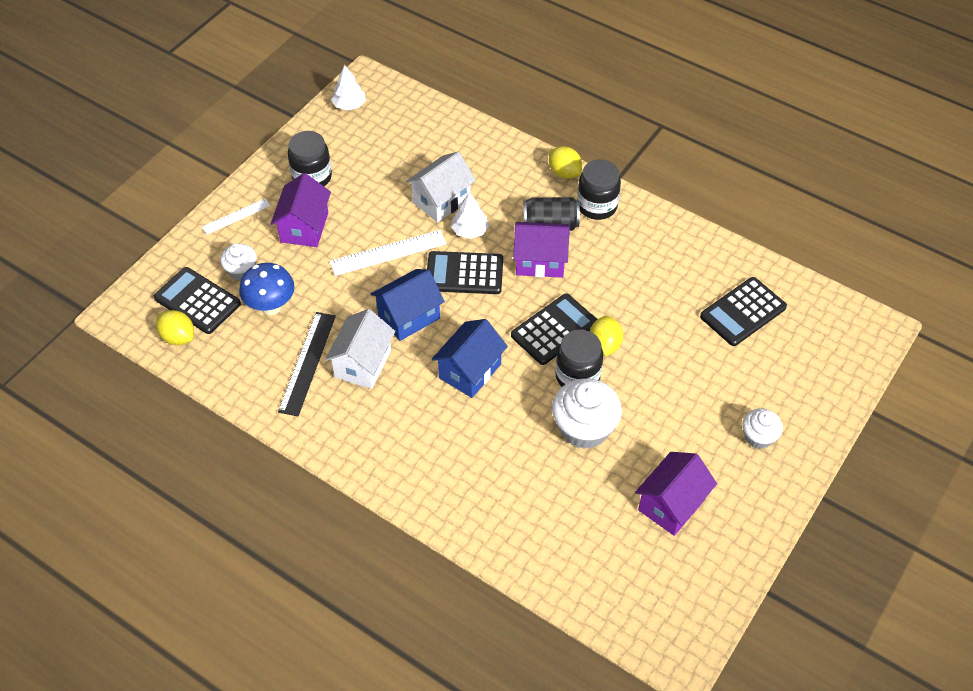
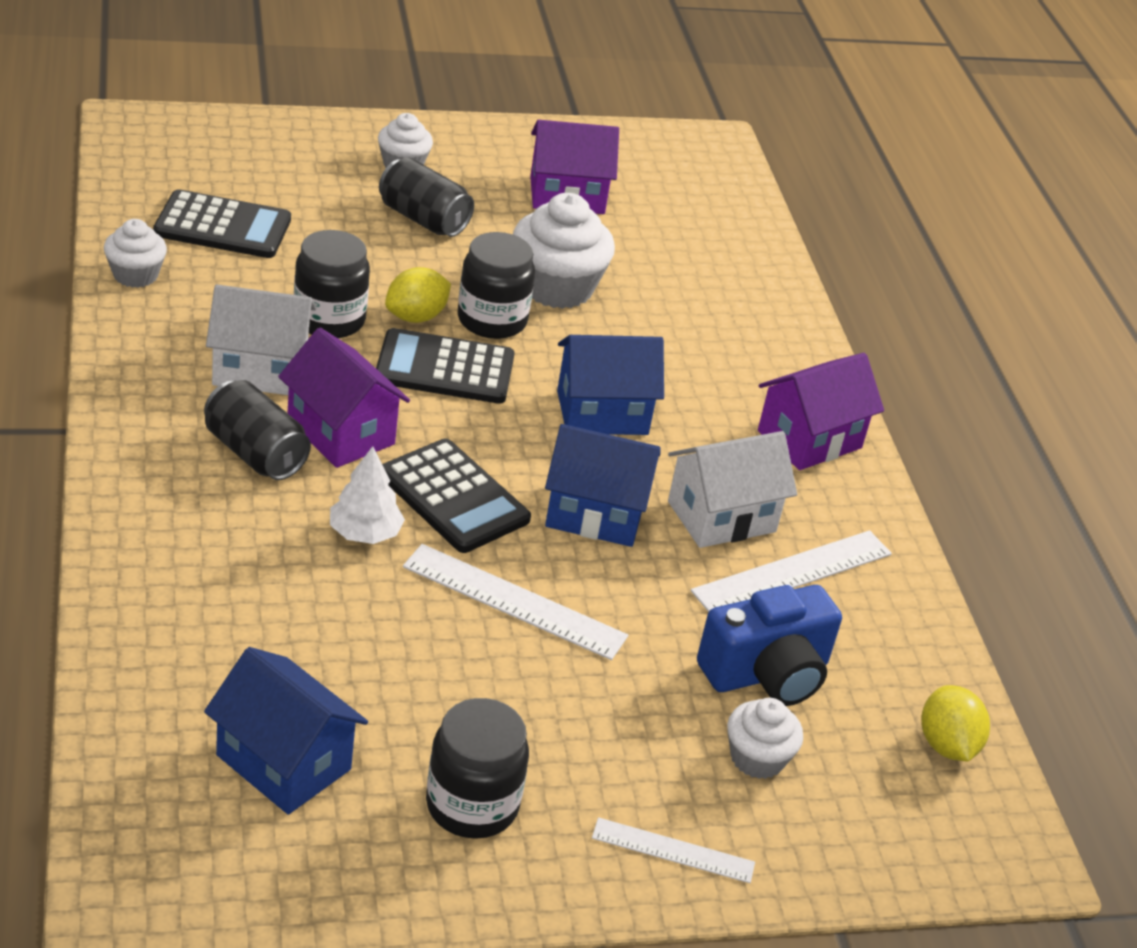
camera: 140 degrees left, 15 degrees down
(197, 301) = (870, 771): black calculator -> none
(271, 307) = (767, 673): blue mushroom -> blue camera
(304, 227) = (586, 737): purple house -> purple house (809, 439)
(307, 363) = (792, 572): black ruler -> white ruler
(349, 105) = (229, 879): white tree -> none
(380, 142) = (283, 762): none -> blue house
(441, 201) = (338, 599): white house -> white house (260, 370)
(564, 172) = (120, 487): yellow lemon -> none
(597, 206) = (161, 421): black jar -> black jar (329, 320)
(693, 408) = (423, 219): none -> black can
(719, 254) = (135, 275): none -> white cupcake

